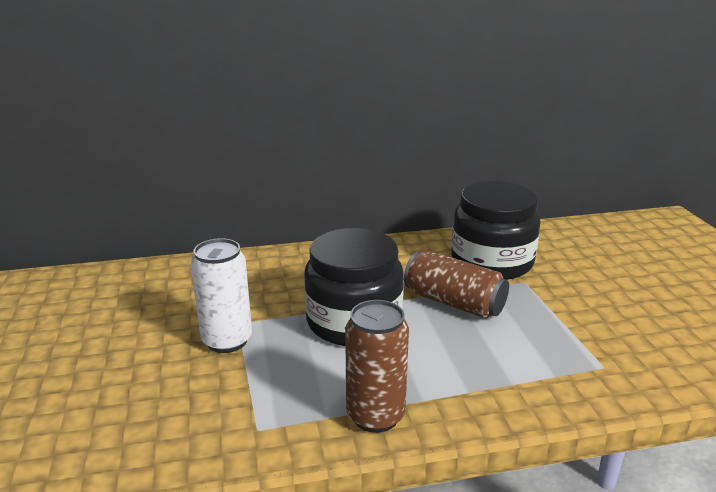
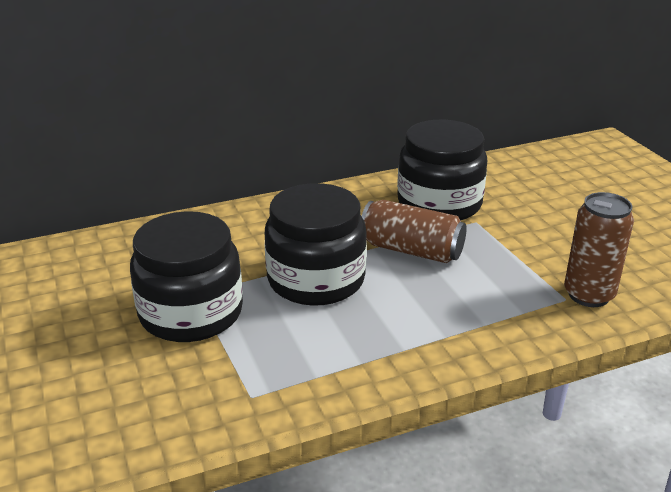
camera: 10 degrees left, 5 degrees up
(227, 341) = (191, 313): white can -> black jar
(375, 416) = (363, 370): brown can -> brown can (588, 295)

